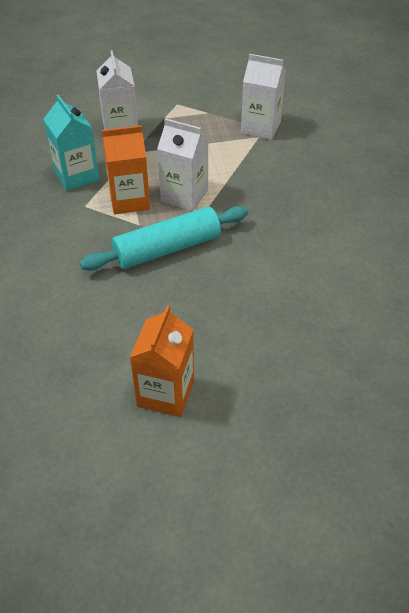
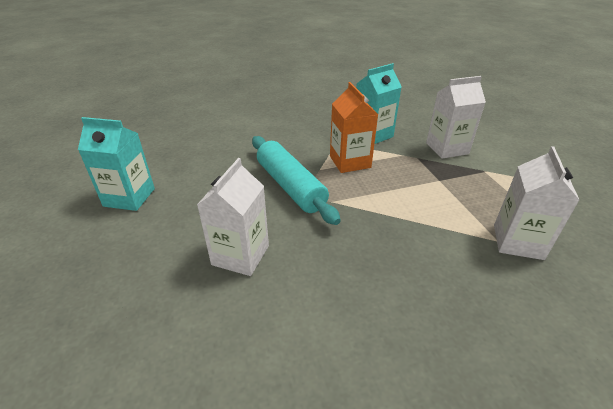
camera: 85 degrees right, 10 degrees down
(165, 393) = (129, 197): orange carton -> turquoise carton
(184, 195) = (366, 191): white carton -> white carton (240, 255)

